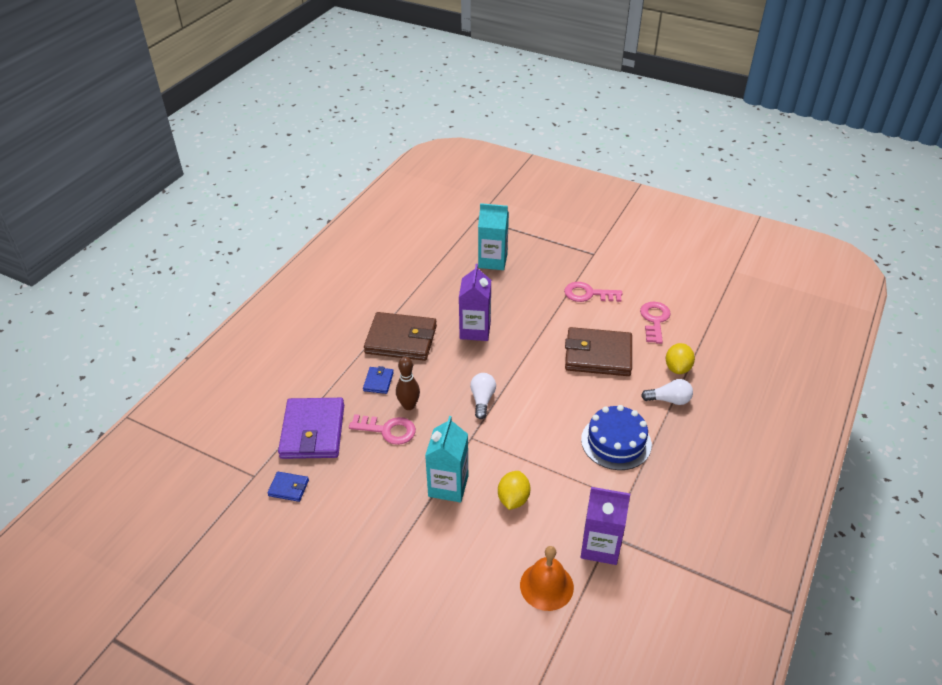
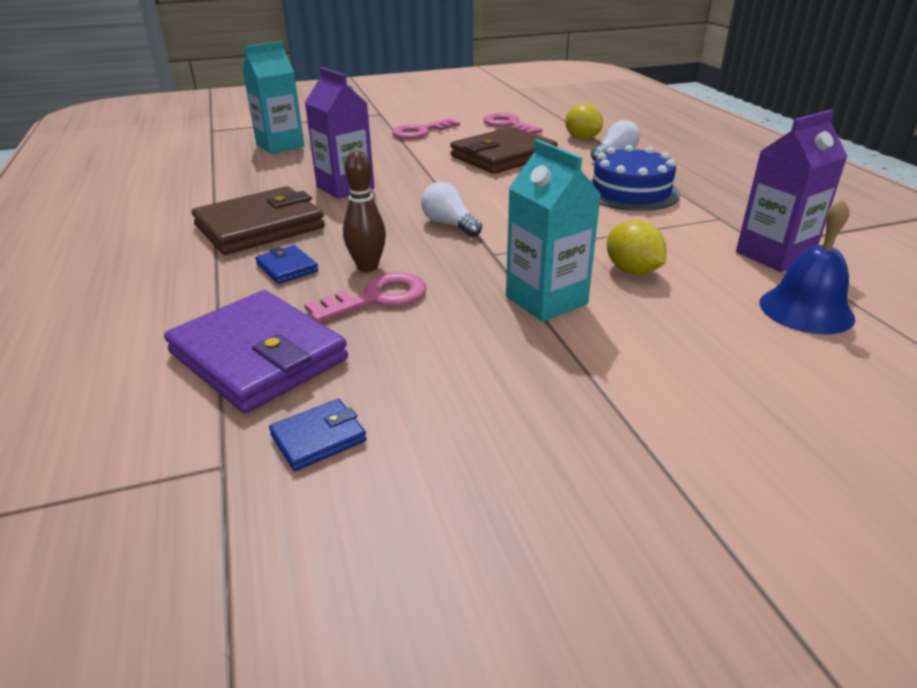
camera: 45 degrees left, 10 degrees down
(546, 586) = (806, 310): orange bell -> blue bell

